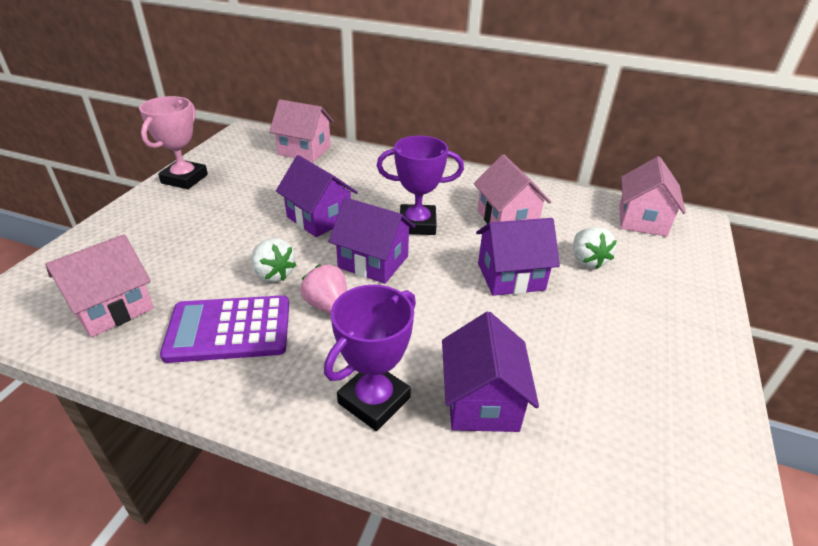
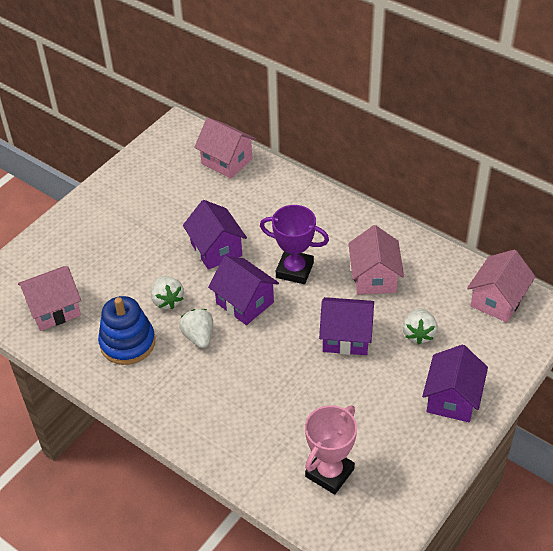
camera: 20 degrees right, 10 degrees up
(184, 179) = (117, 184): pink trophy -> pink trophy (330, 473)
(229, 329) = (127, 343): purple calculator -> blue stacking toy
(328, 306) = (198, 336): pink strawberry -> white strawberry
(374, 400) = (207, 414): purple trophy -> none
(482, 401) = (275, 430): purple house -> purple house (452, 398)

